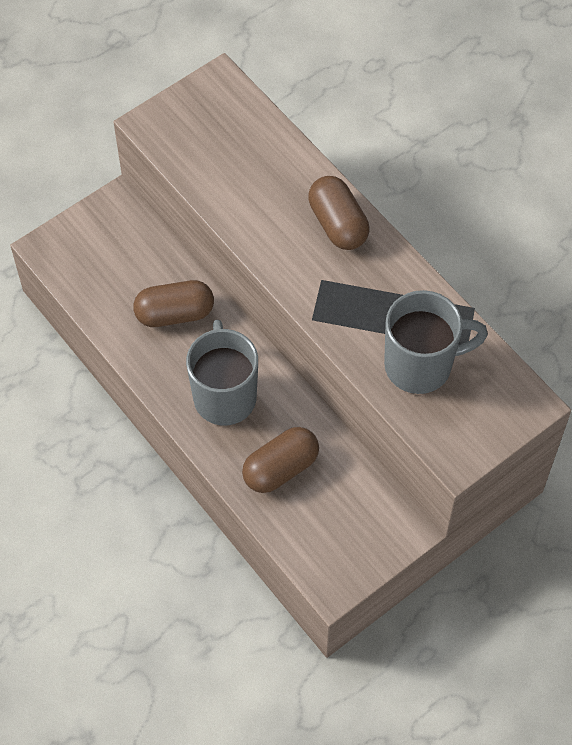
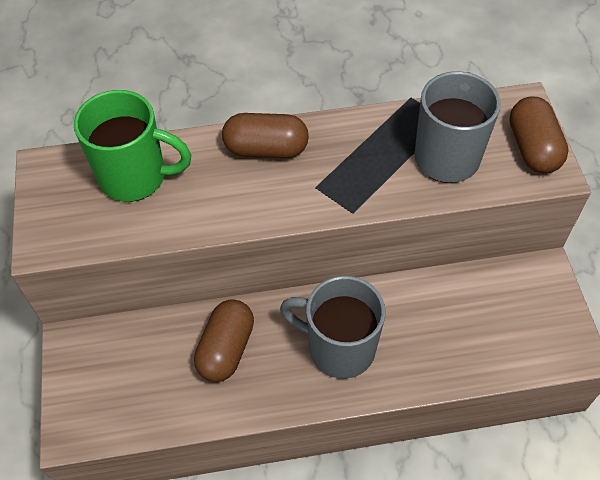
camera: 60 degrees left, 5 degrees down
(249, 147) = (135, 177): none -> green mug
(280, 468) = (439, 337): brown capsule -> brown capsule (532, 148)

